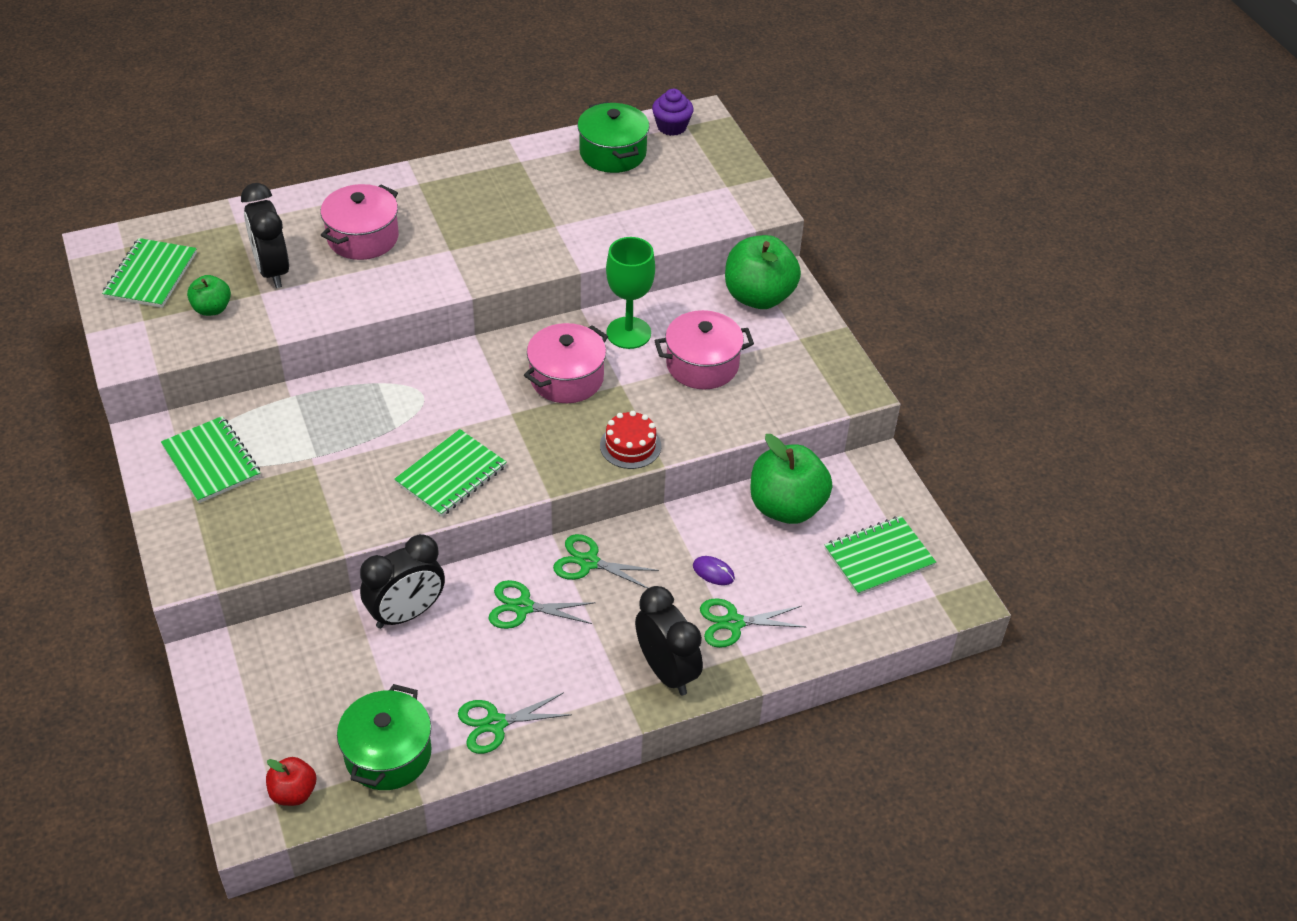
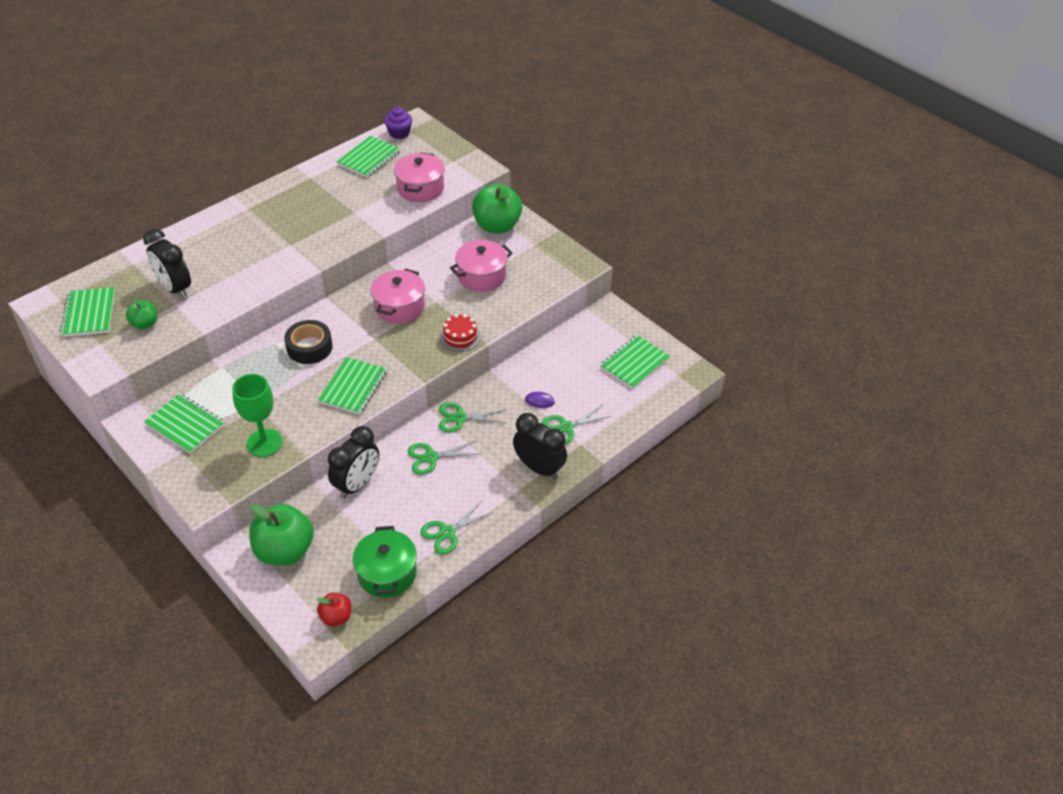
camera: 20 degrees left, 0 degrees up
(363, 237) = (227, 251): pink pot -> pink pot (420, 188)
(419, 401) = (309, 347): none -> black tape
(613, 153) = (369, 158): green pot -> green notebook
(628, 333) = (425, 269): green goblet -> green goblet (264, 443)
(786, 507) = (566, 350): green apple -> green apple (285, 550)

